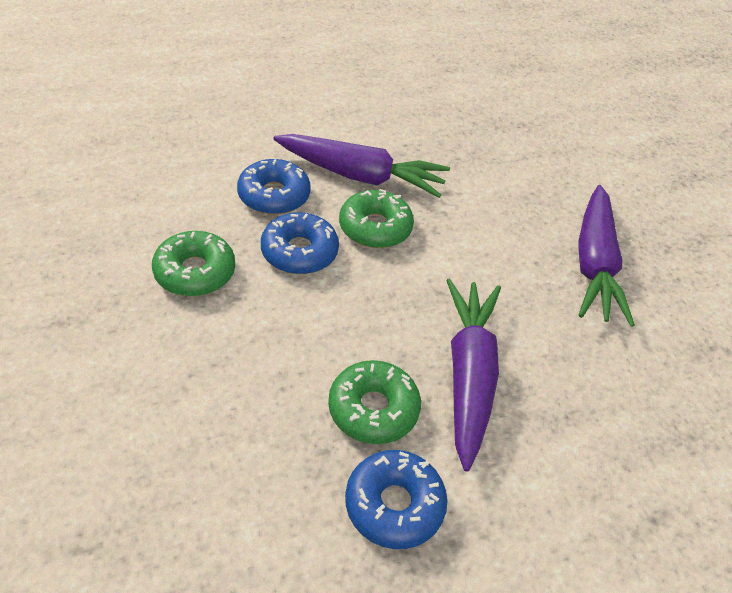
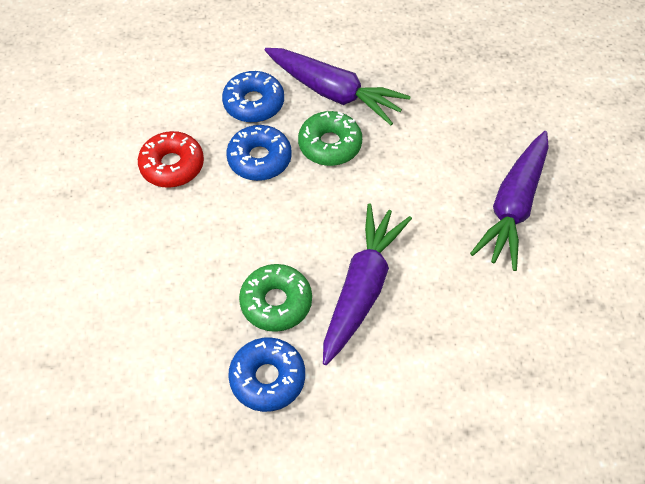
camera: 20 degrees right, 10 degrees up
(195, 272) = (172, 165): green donut -> red donut

